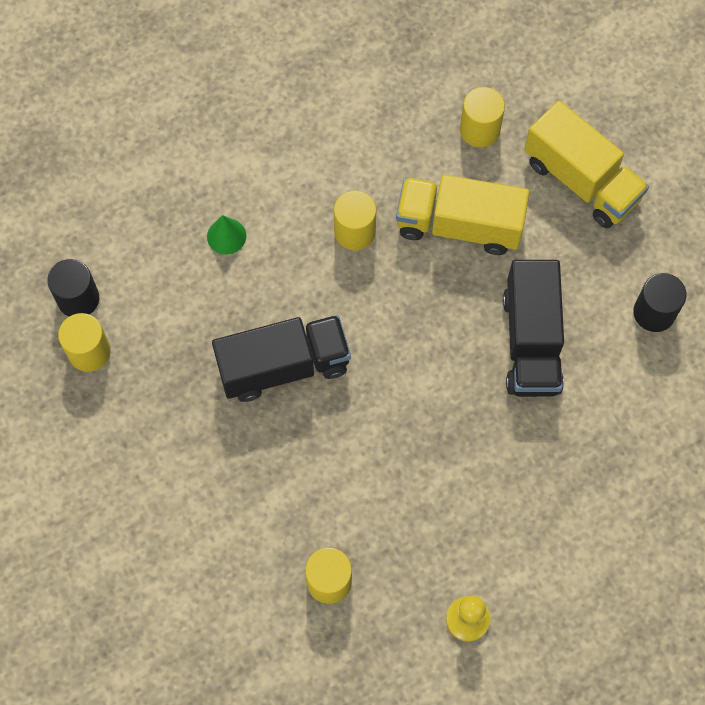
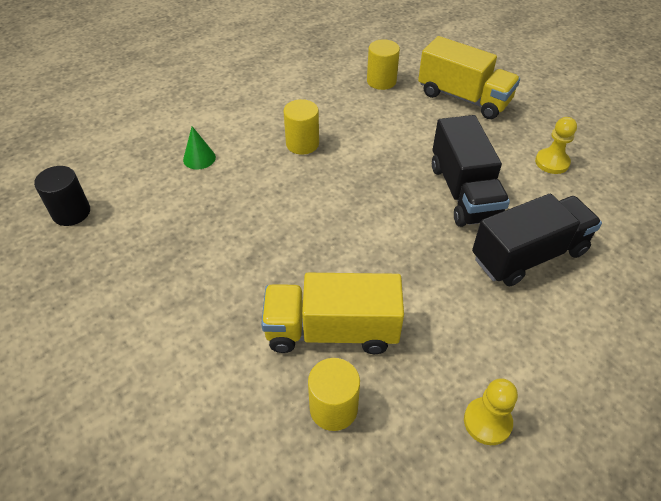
camera: 10 degrees left, 20 degrees down
(89, 352) = (79, 248): yellow cylinder -> none
(283, 366) = (258, 235): black truck -> black truck (528, 255)
(459, 225) = (382, 131): yellow truck -> yellow truck (332, 331)
(654, 312) = (552, 162): black cylinder -> yellow pawn

